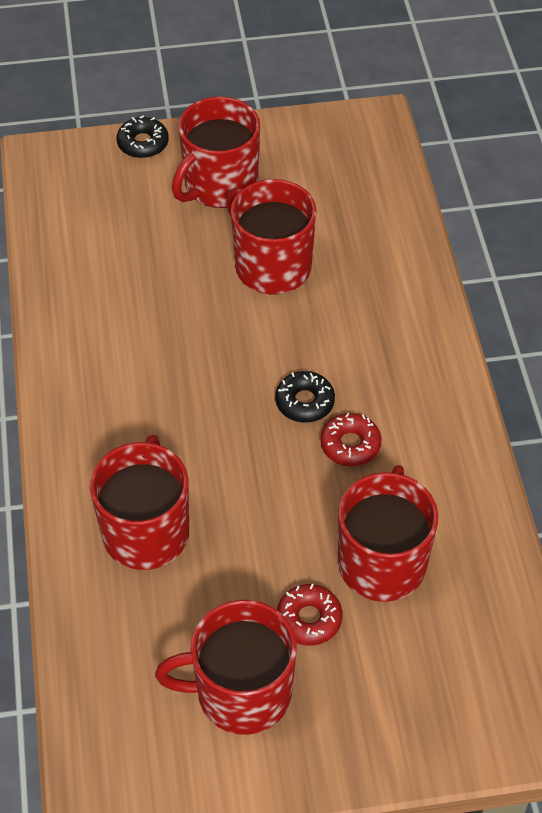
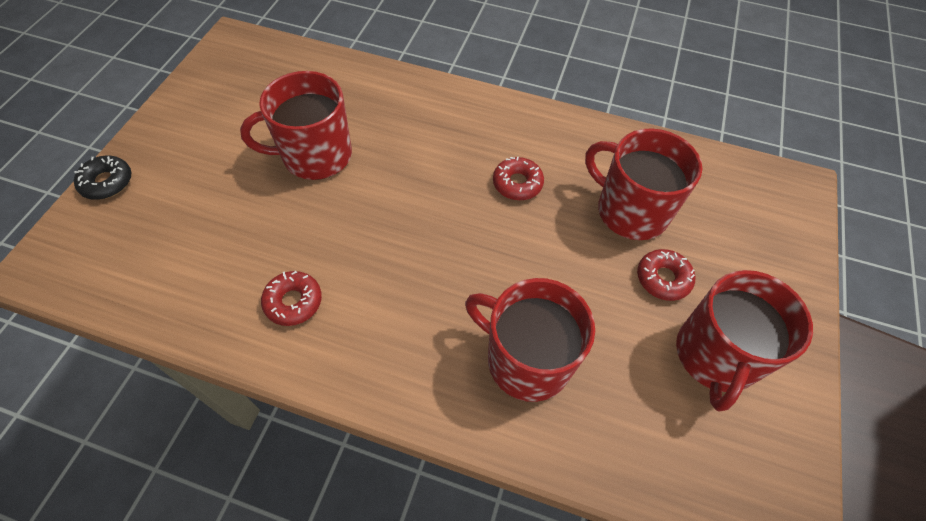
camera: 65 degrees left, 5 degrees up
(105, 334) = (293, 302): none -> red donut
(219, 185) = (204, 151): red mug -> none
(304, 402) = (461, 193): black donut -> none

